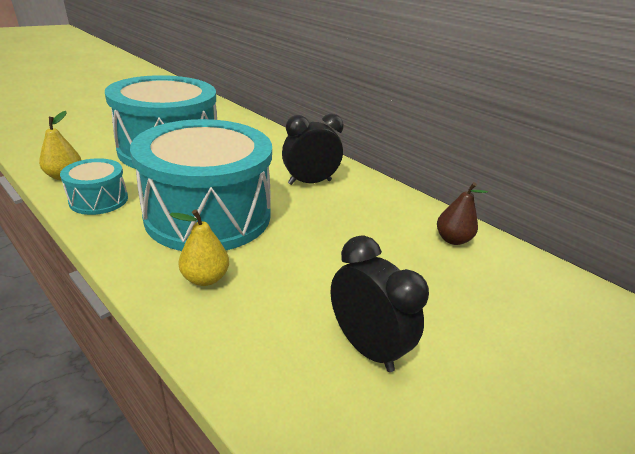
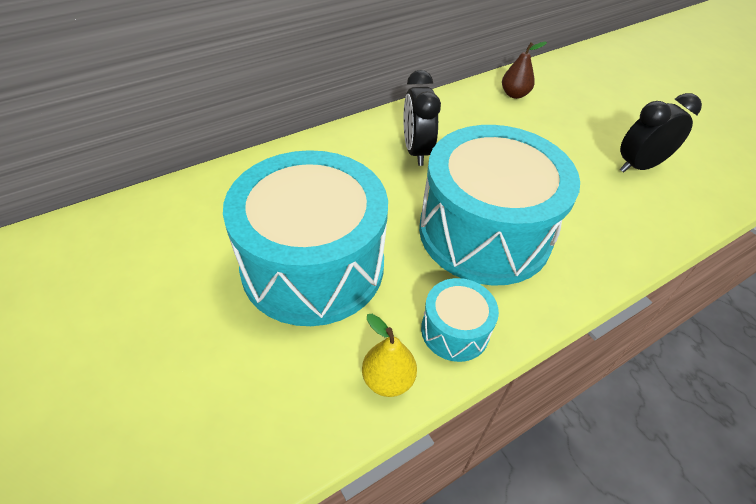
camera: 75 degrees left, 15 degrees up
(205, 278) = (586, 239): yellow pear -> none

